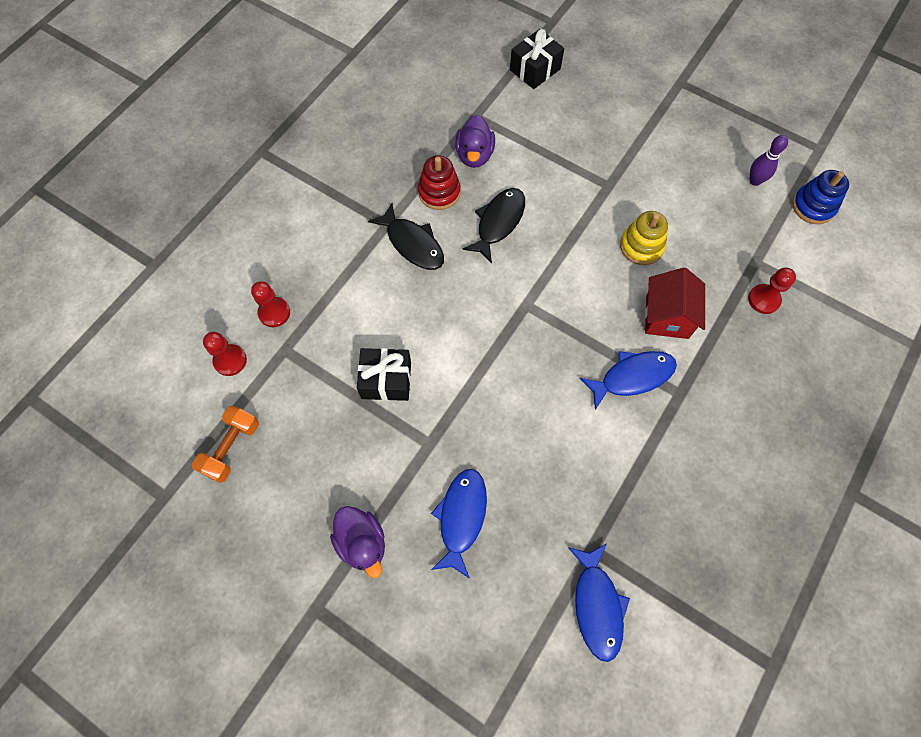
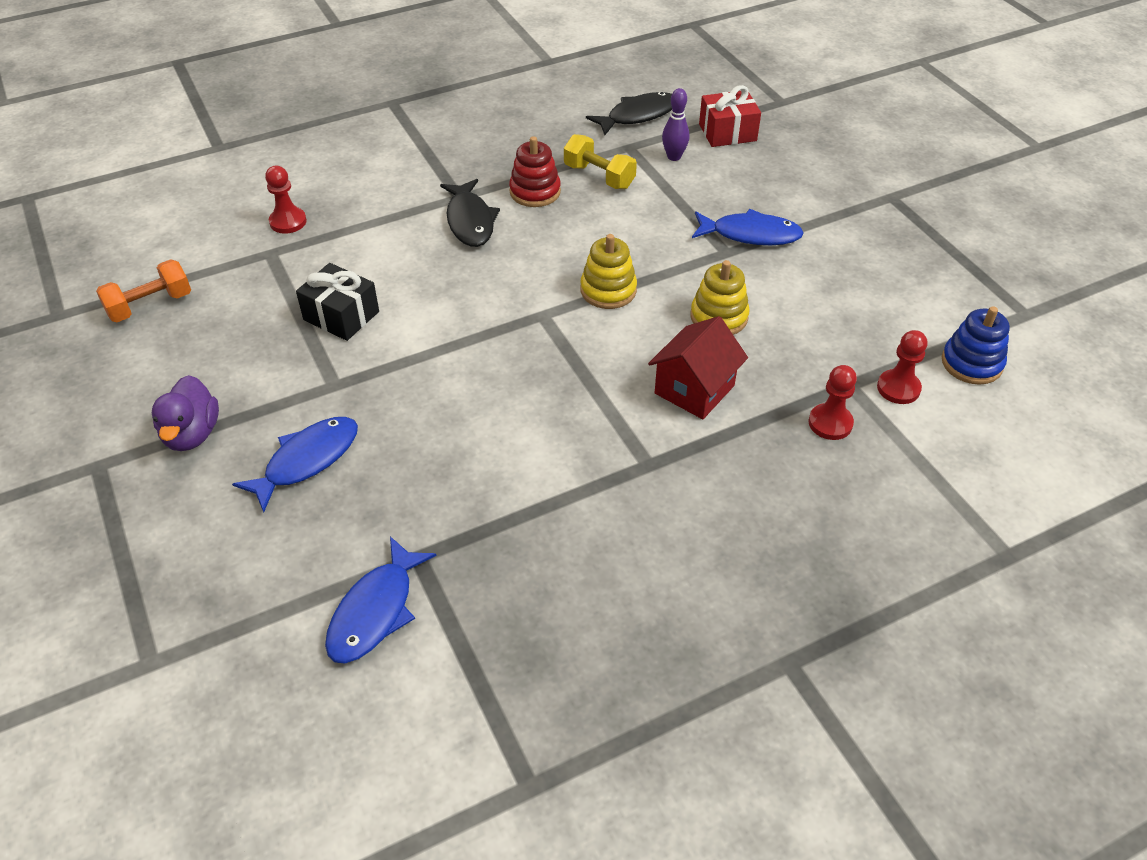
camera: 30 degrees right, 20 degrees down
(230, 361) = (214, 241): red pawn -> red pawn (898, 388)
(474, 155) = (599, 176): purple duck -> yellow dumbbell
(498, 222) = (574, 237): black fish -> black fish (638, 115)
(535, 69) = (727, 132): black gift -> red gift
(555, 260) = (608, 290): none -> yellow stacking toy
(632, 377) = (605, 425): blue fish -> blue fish (750, 234)
(754, 181) = (912, 312): purple bowling pin -> purple bowling pin (674, 157)

